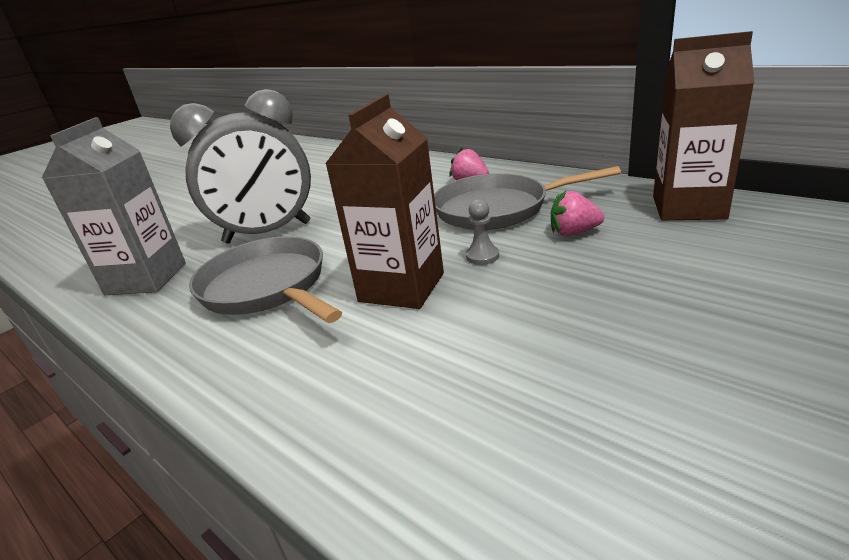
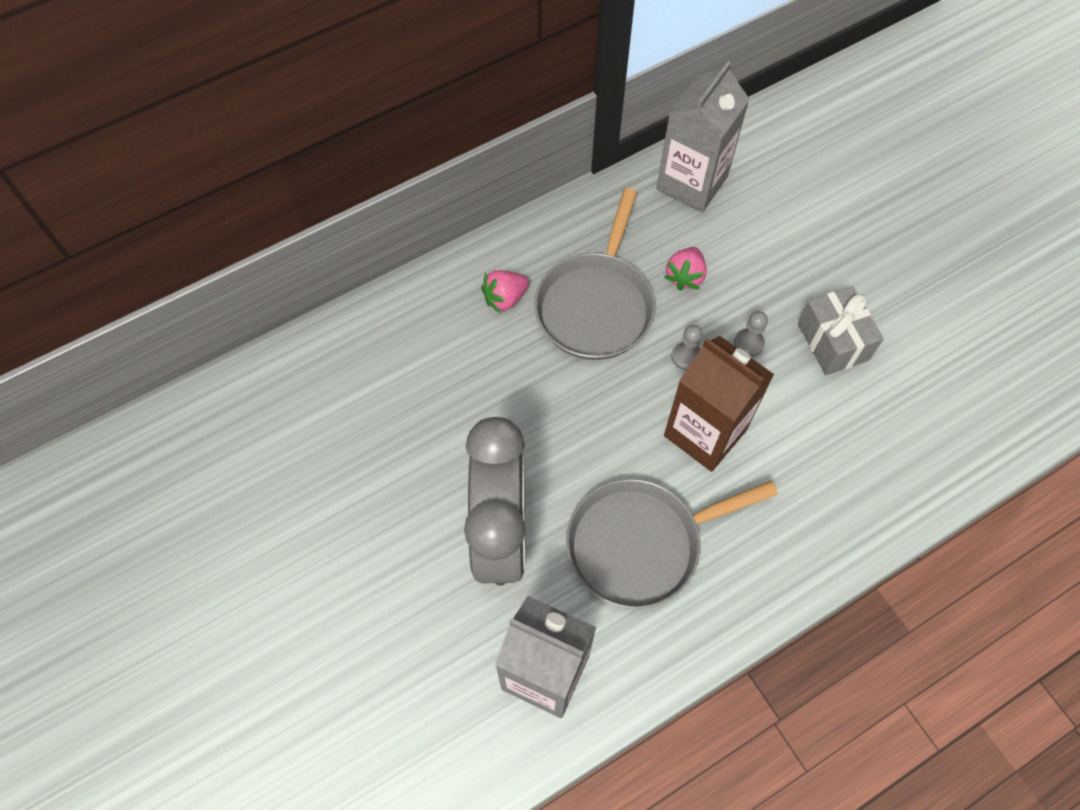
camera: 75 degrees left, 35 degrees up
(531, 283) = (748, 343): none -> grey pawn
(595, 337) = (833, 342): none -> grey gift
(688, 207) = (692, 183): brown carton -> grey carton

